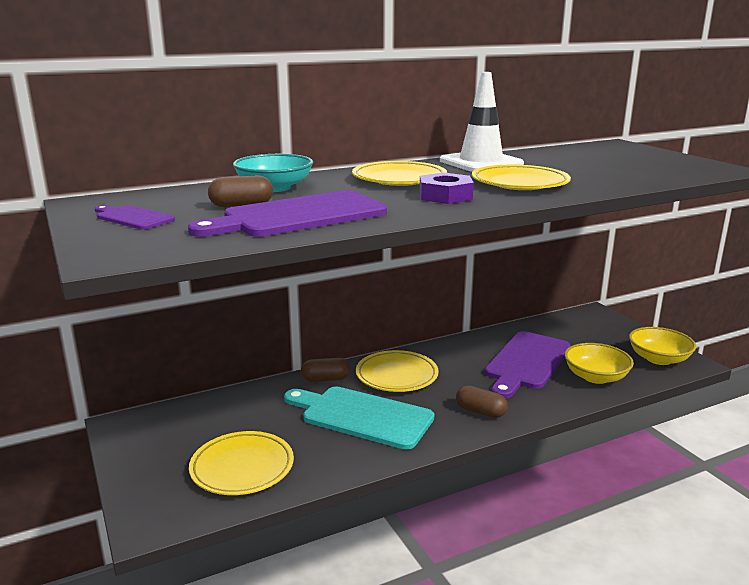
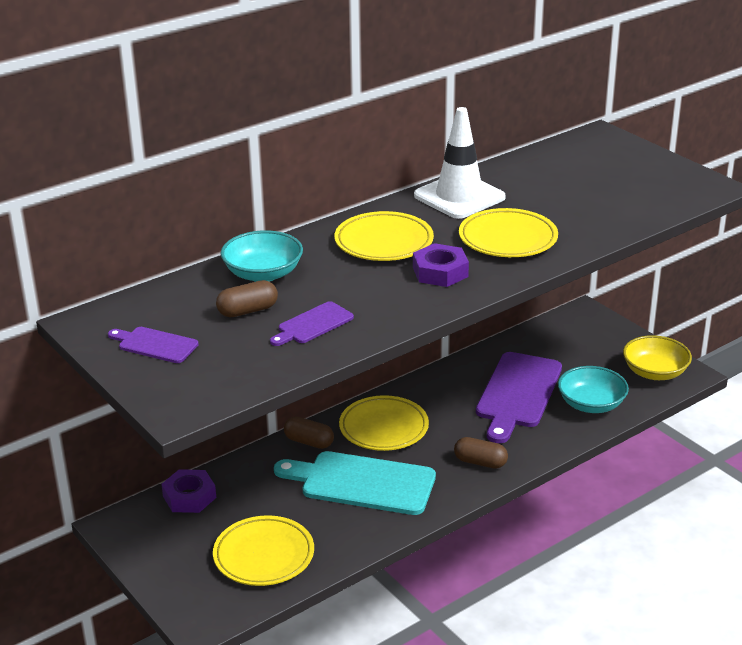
camera: 10 degrees left, 10 degrees up
(199, 410) = (189, 497): none -> purple nut
(298, 216) = (313, 324): purple cutting board -> purple cutting board, size x0.50
(325, 379) = (309, 442): brown capsule -> brown capsule turned 45 degrees clockwise
(596, 377) = (591, 404): yellow bowl -> turquoise bowl

